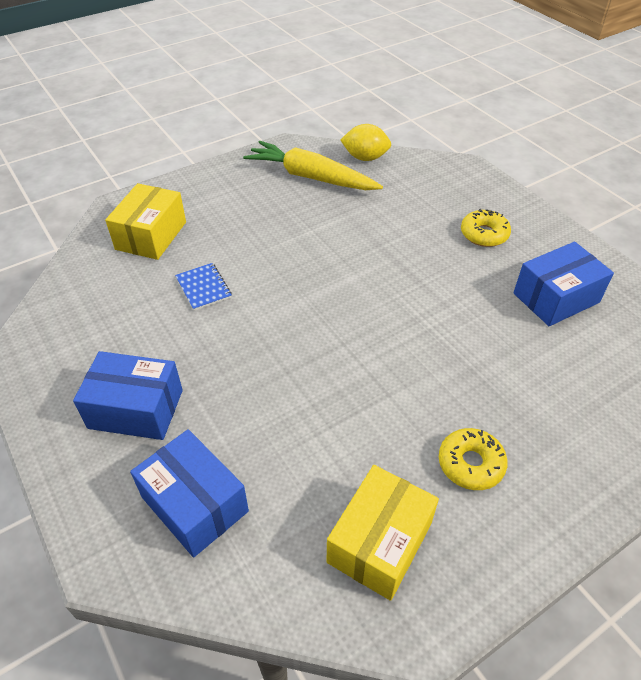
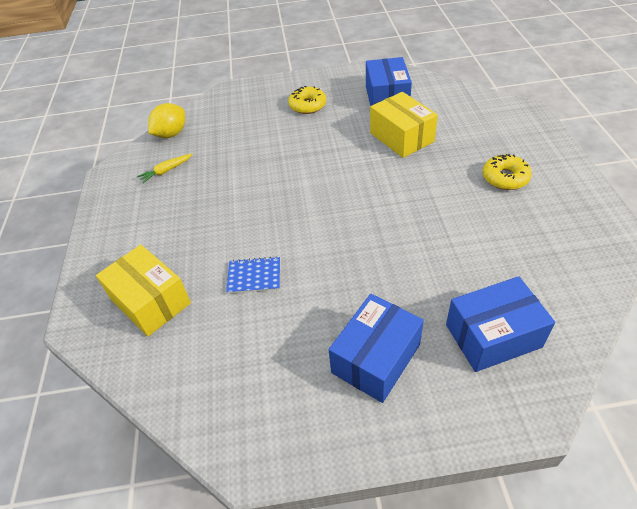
camera: 60 degrees left, 0 degrees up
(310, 177) = (166, 171): yellow carrot -> yellow carrot, size x0.42
(380, 542) = (553, 238): yellow box -> yellow box (401, 137)

